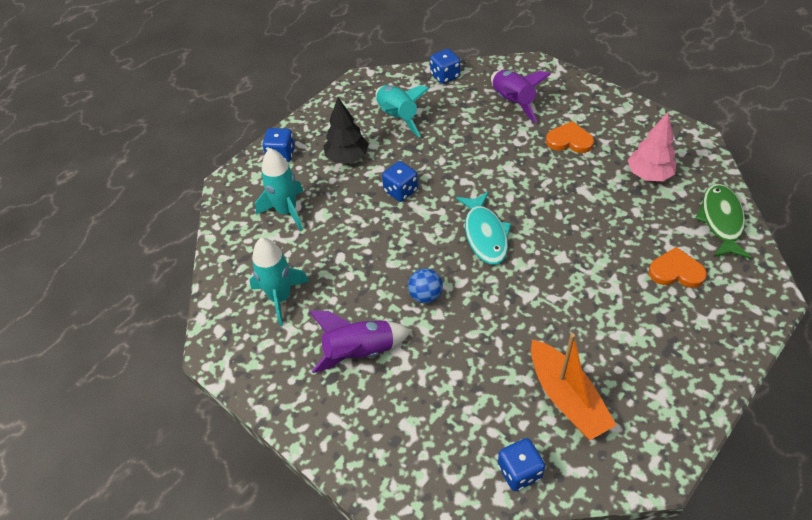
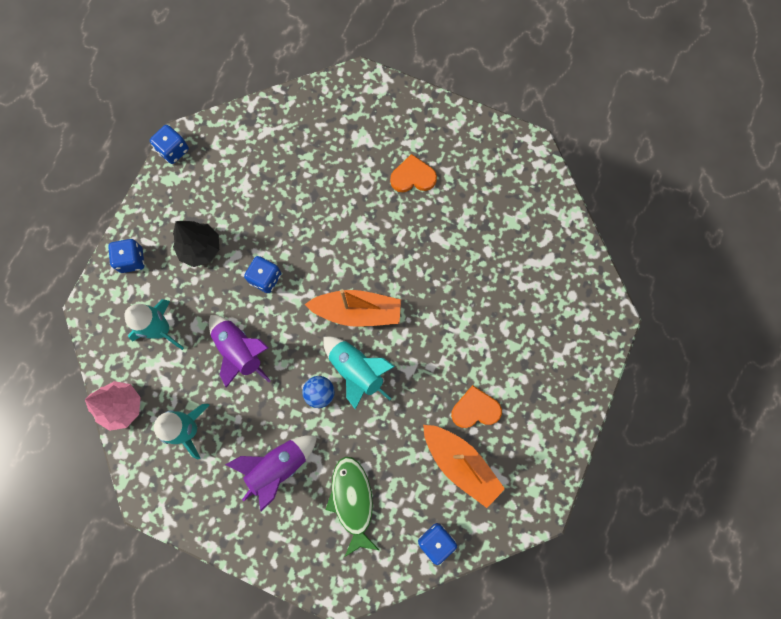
camera: 20 degrees left, 25 degrees up
(397, 117) = (236, 183): turquoise rocket -> turquoise rocket (356, 371)
(445, 76) = (270, 114): blue dice -> blue dice (173, 150)
(485, 234) = (357, 311): turquoise fish -> orange boat
(512, 102) = (348, 137): purple rocket -> purple rocket (240, 351)
(648, 175) = (493, 204): pink tree -> pink tree (122, 407)
(676, 271) = (531, 311): orange heart -> orange heart (475, 409)
(721, 221) = (563, 245): green fish -> green fish (352, 501)

